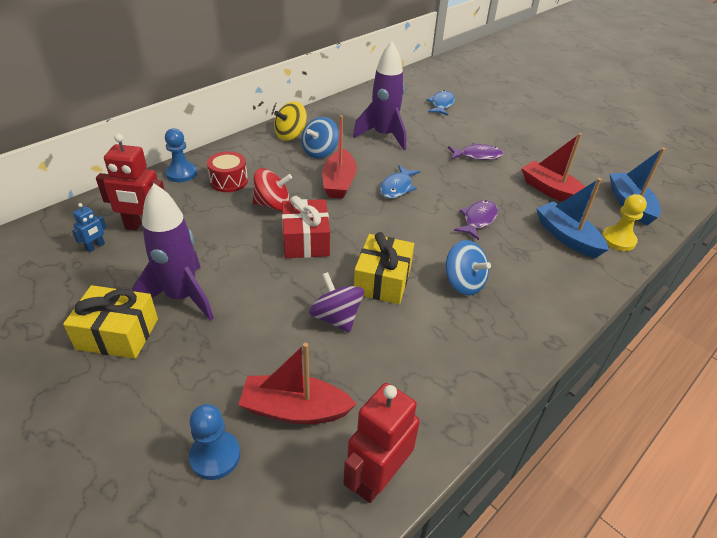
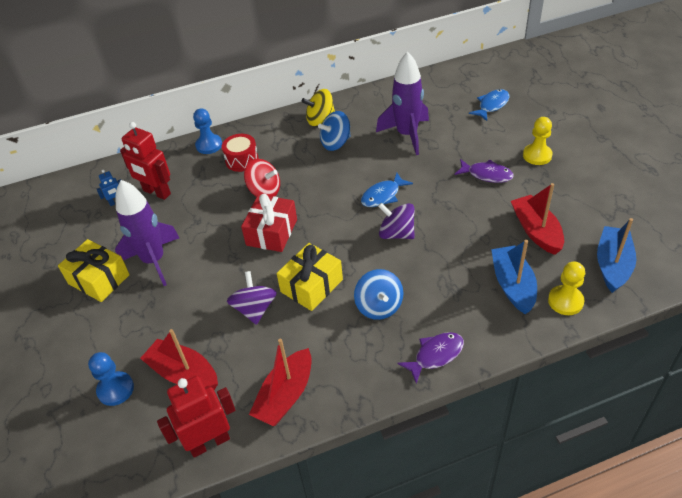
camera: 30 degrees right, 5 degrees up
(339, 182) = (333, 180): red boat -> red boat (285, 395)
(433, 216) = (396, 233): none -> purple spinning top
(478, 220) = (437, 246): purple fish -> purple fish (435, 355)
(507, 135) = (537, 155): none -> yellow pawn

